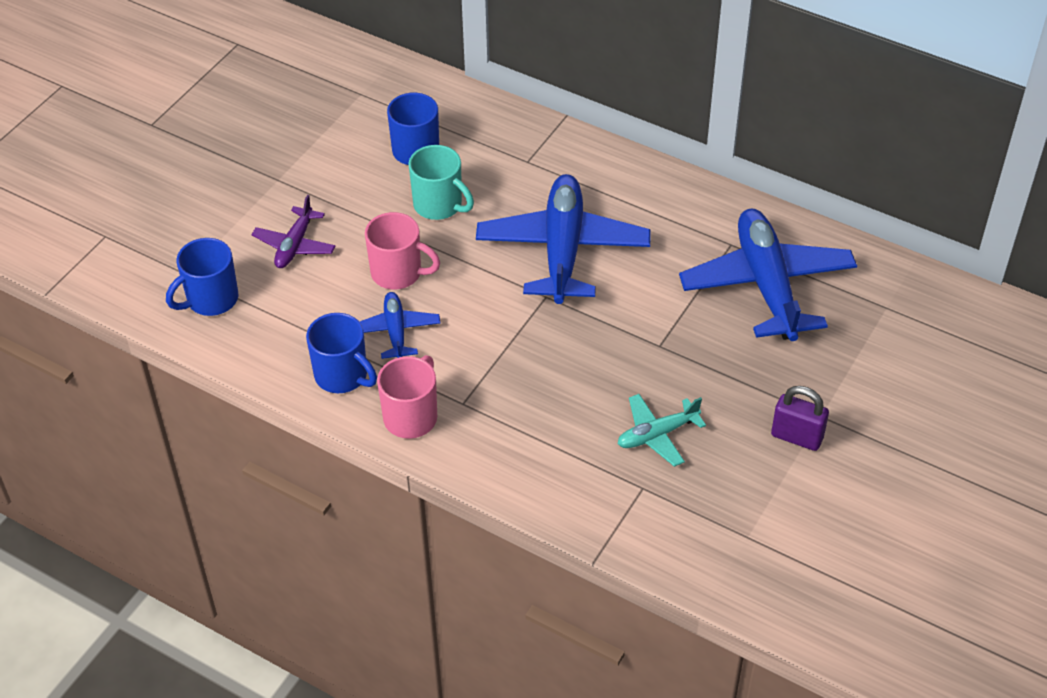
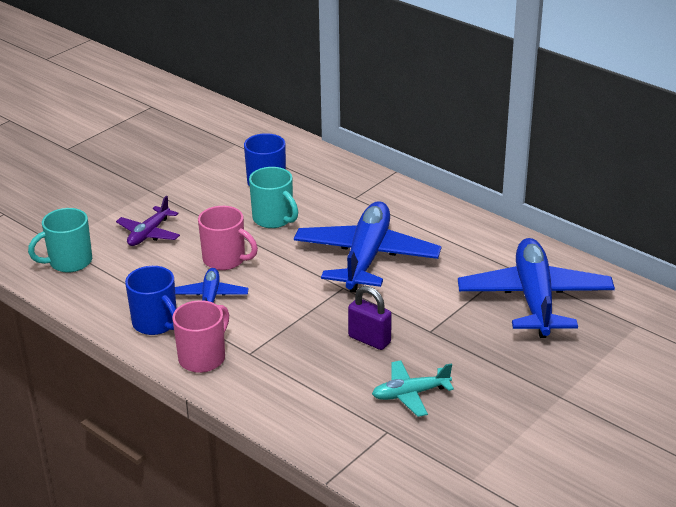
camera: 10 degrees right, 15 degrees down
(211, 300) = (69, 262): blue mug -> turquoise mug
(797, 437) = (535, 410): purple padlock -> purple padlock (369, 340)

